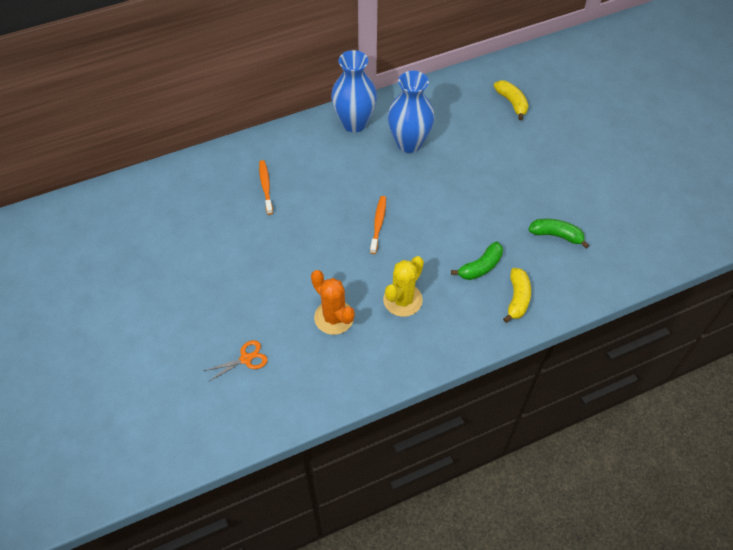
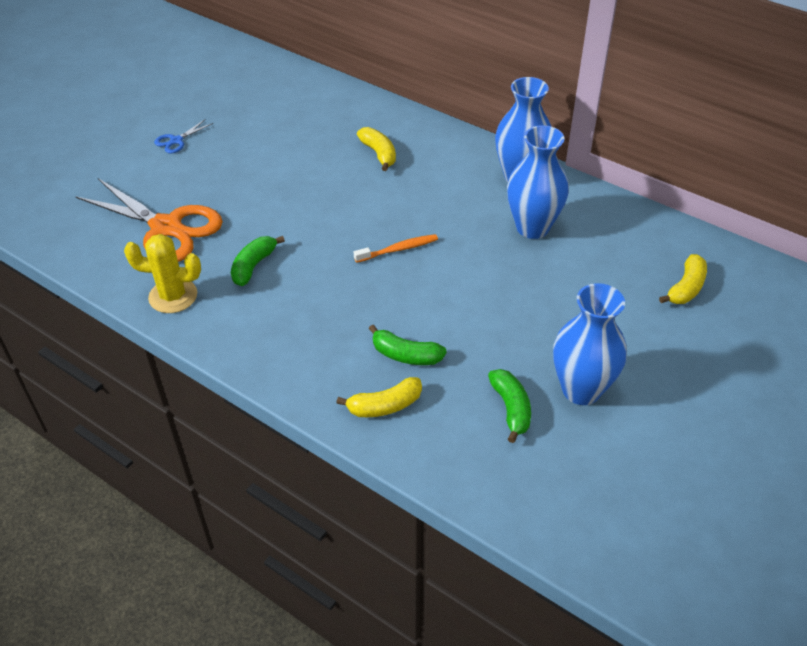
camera: 60 degrees right, 10 degrees down
(135, 311) = (176, 141): none -> blue scissors
(246, 359) = (166, 227): orange scissors -> orange scissors, size x2.34
(266, 186) = (379, 154): orange toothbrush -> yellow banana
(334, 317) = (253, 266): orange cactus -> green banana
(402, 300) = (312, 308): yellow cactus -> yellow cactus (173, 296)
(561, 194) = (581, 390): none -> blue vase

